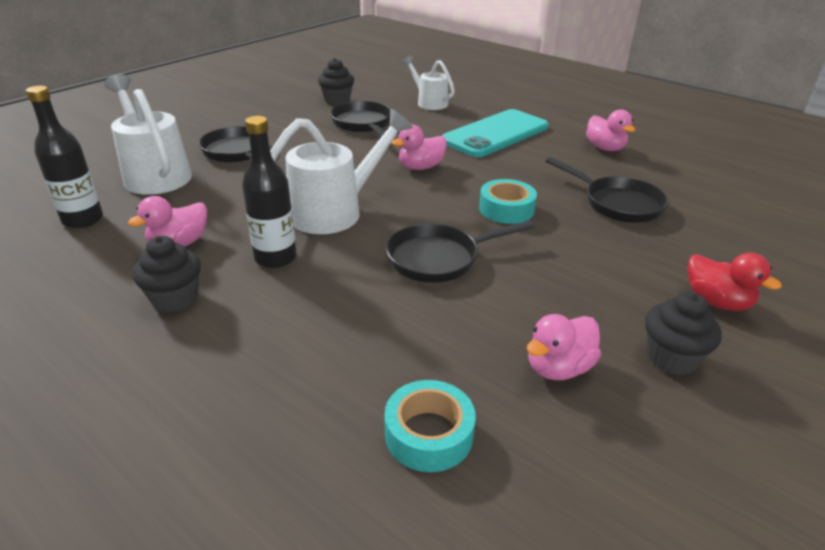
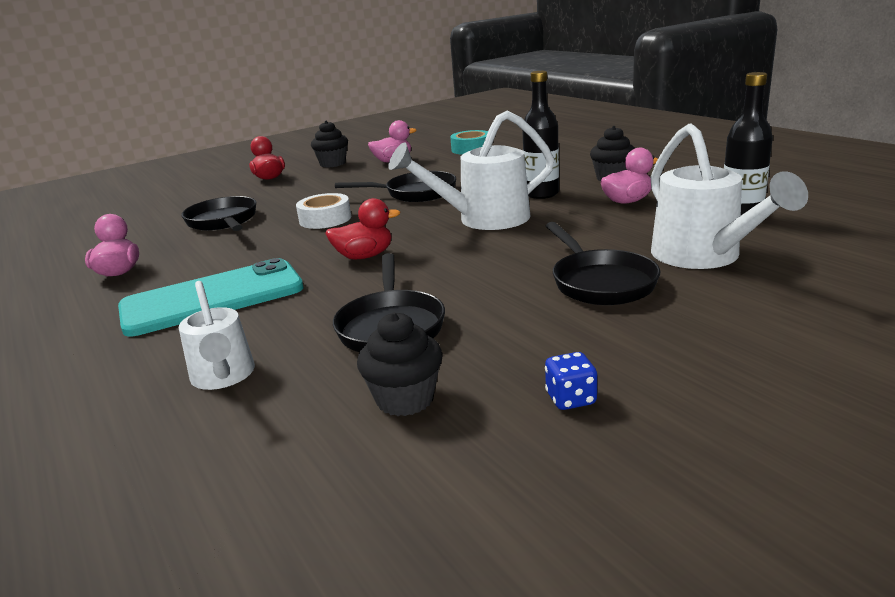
camera: 160 degrees left, 10 degrees down
(266, 103) = (571, 399): none -> blue dice
(420, 167) = (364, 256): pink duck -> red duck
(506, 209) = (325, 219): turquoise tape -> white tape

